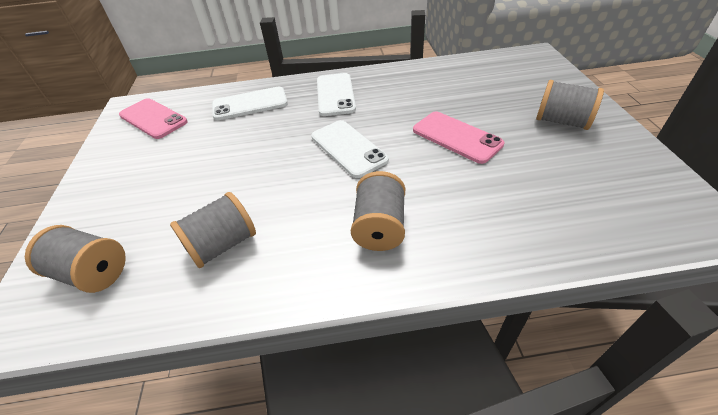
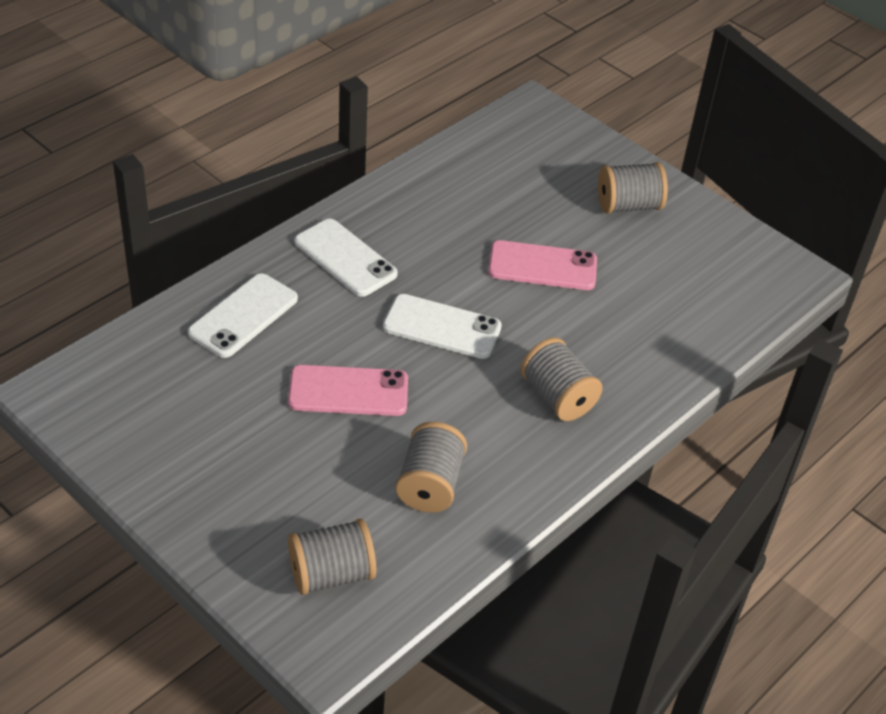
camera: 45 degrees left, 0 degrees up
(153, 119) = (127, 392): pink phone -> pink phone (348, 391)

